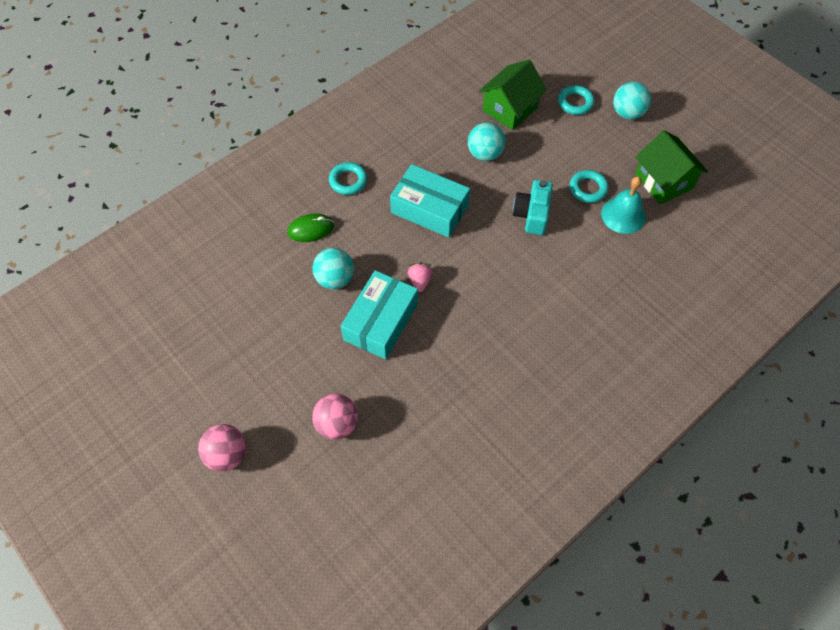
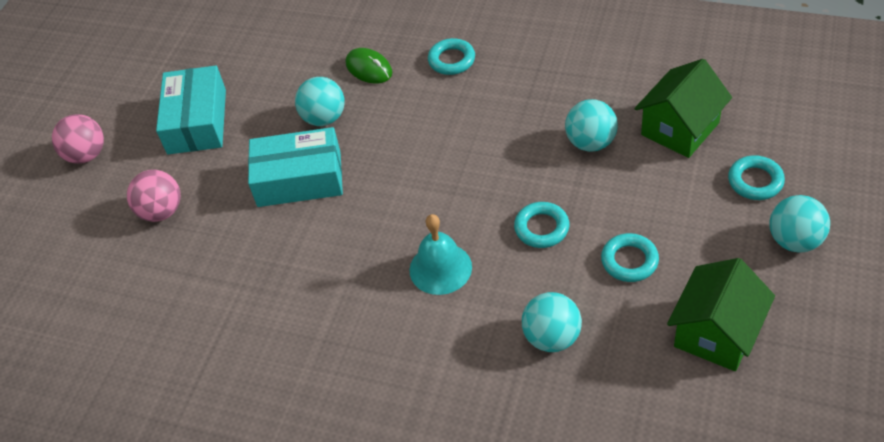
camera: 65 degrees right, 10 degrees down
(420, 281) = (371, 182): pink strawberry -> none
(429, 209) = (471, 139): turquoise box -> turquoise box (197, 121)
(510, 109) = (680, 129): green house -> green house turned 60 degrees counterclockwise
(532, 214) = (541, 228): turquoise camera -> turquoise ring
(615, 255) = (552, 337): none -> turquoise ball
(623, 215) = (620, 316): turquoise bell -> turquoise bell (440, 268)

